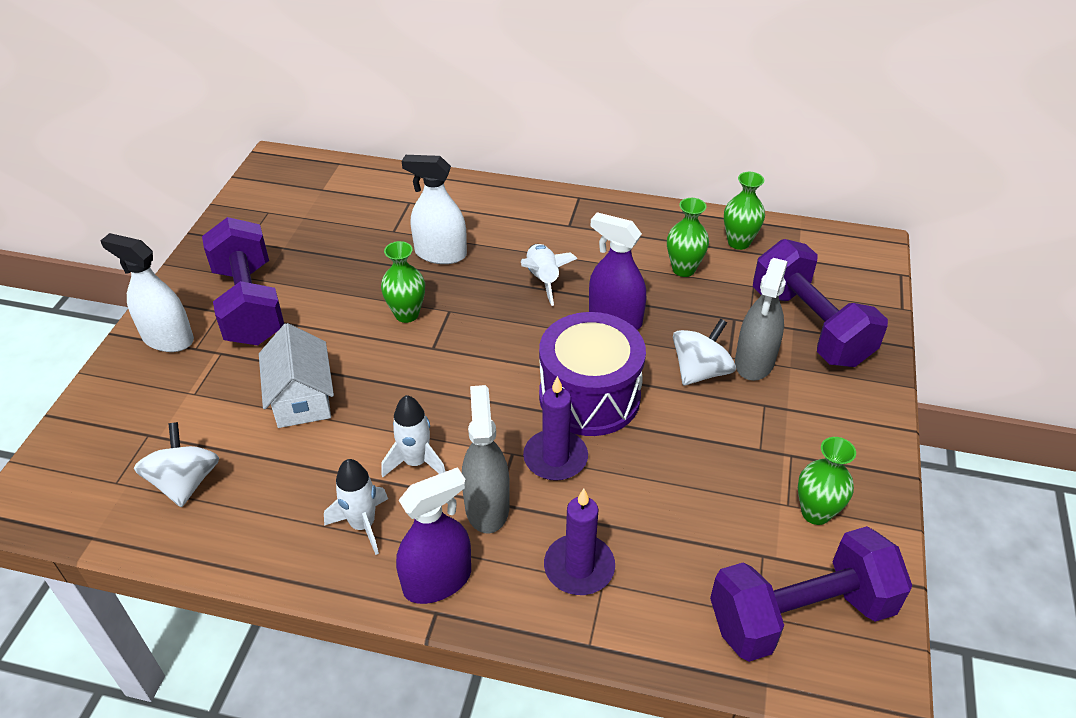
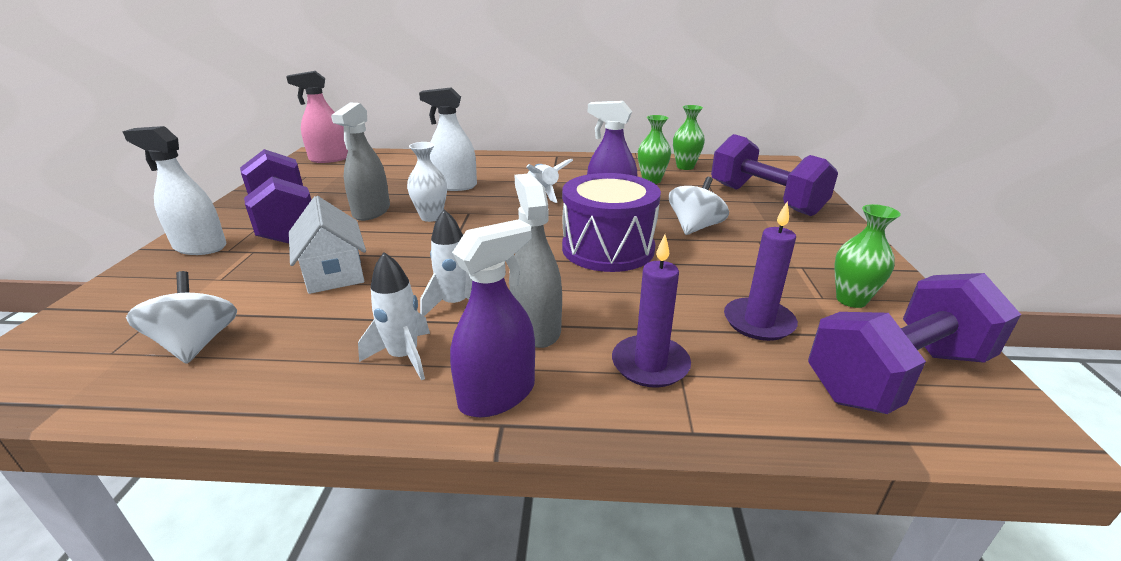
camera: 10 degrees left, 15 degrees down
(294, 175) = (329, 159): none -> pink spray bottle
(407, 314) = (431, 217): green vase -> white vase
(555, 458) = (592, 288): purple candle -> purple candle (758, 322)
(754, 362) = (735, 219): grey spray bottle -> grey spray bottle (371, 211)

